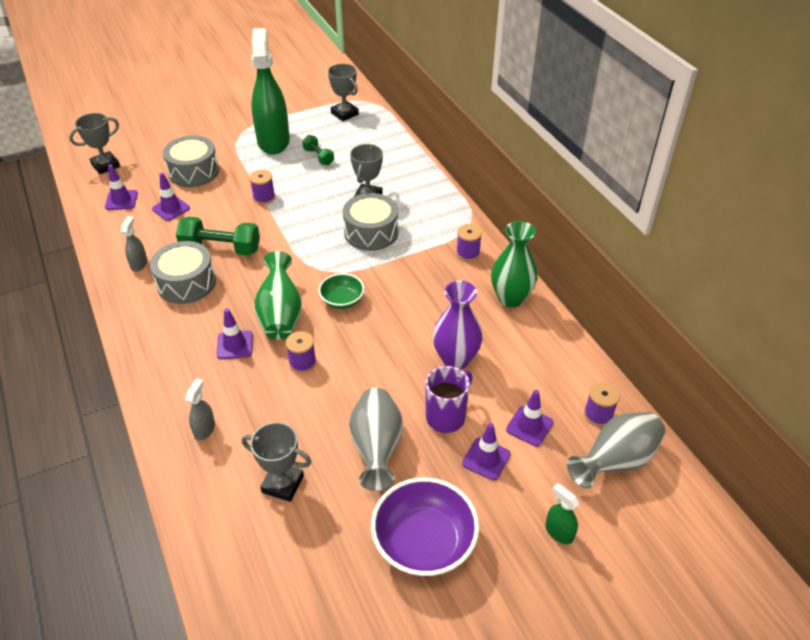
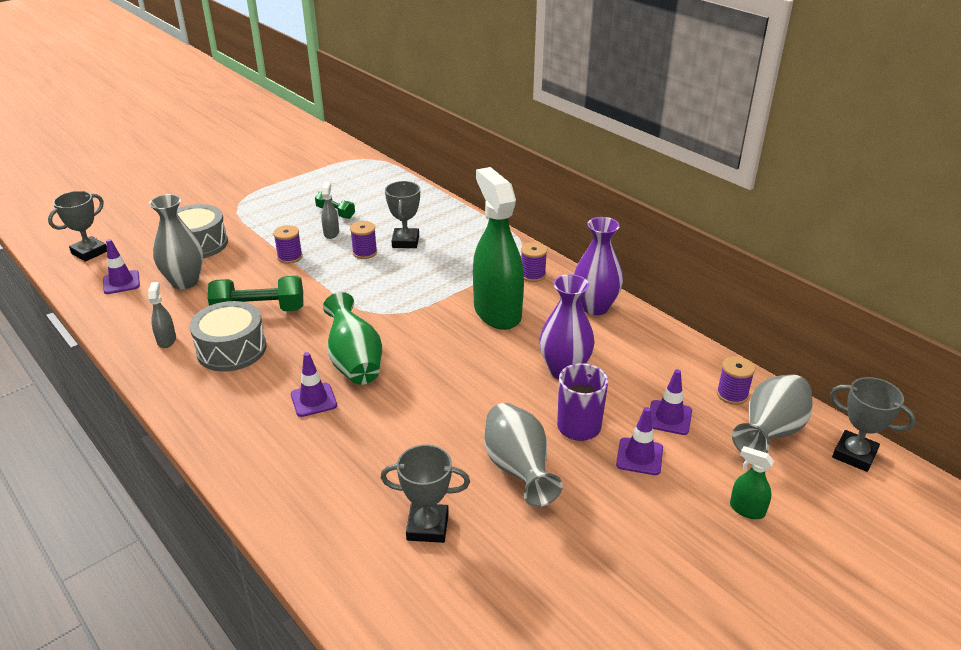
camera: 15 degrees left, 10 degrees down
(171, 208) = (185, 282): purple traffic cone -> grey vase
(204, 429) = (311, 490): grey spray bottle -> grey spray bottle (331, 233)
(273, 141) = (279, 205): green spray bottle -> green spray bottle (497, 312)
(302, 363) = (399, 403): purple spool -> purple spool (365, 252)
(342, 300) = (418, 337): green bowl -> none
(344, 114) = (348, 172): grey trophy -> grey trophy (854, 454)
(371, 232) = (422, 271): grey drum -> none
(424, 542) = (611, 550): purple bowl -> none
(511, 298) = (595, 307): green vase -> purple vase

